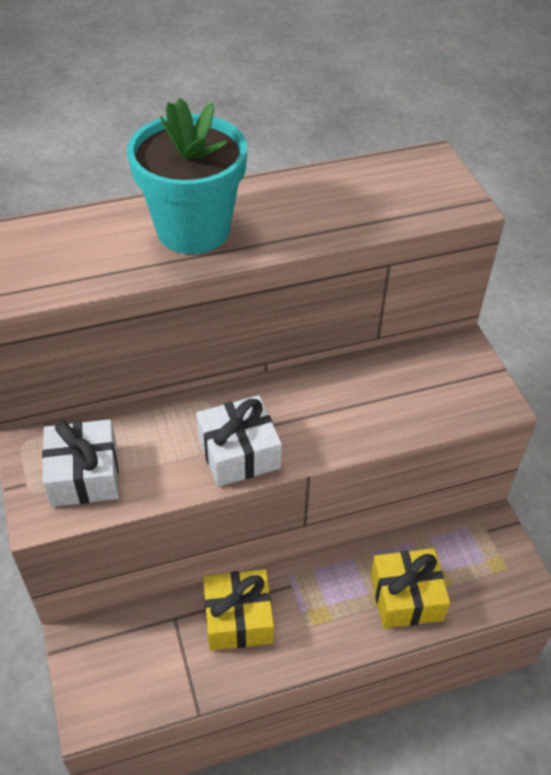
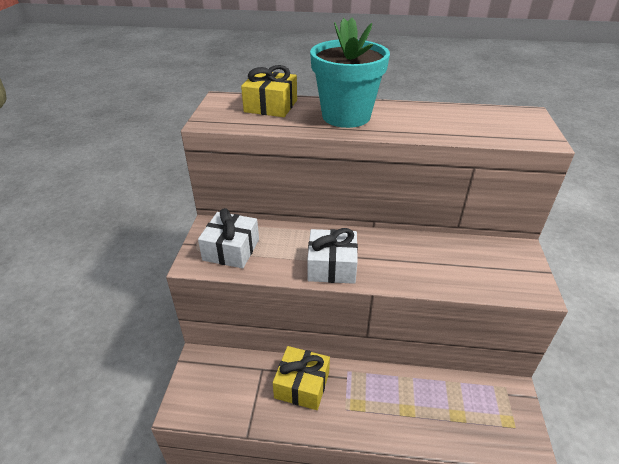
camera: 25 degrees right, 10 degrees down
(406, 597) = (426, 417): yellow gift -> yellow gift (271, 106)

